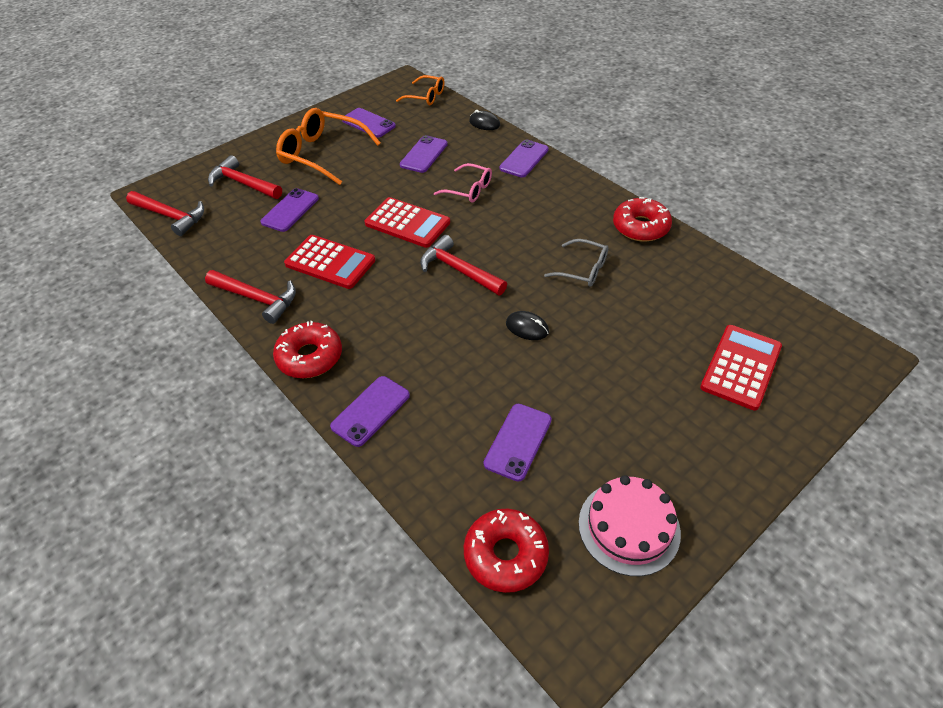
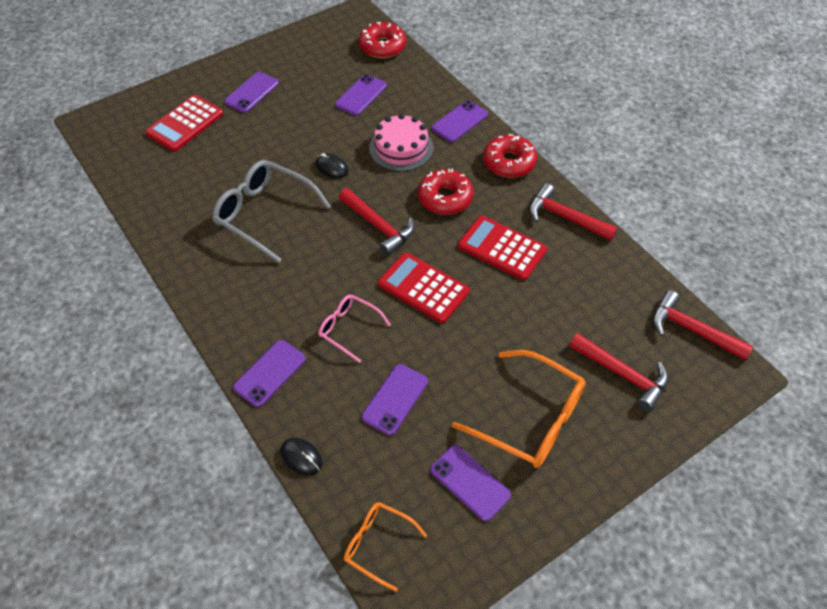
camera: 175 degrees left, 5 degrees up
(290, 210) = (555, 322): purple phone -> purple phone (252, 92)
(583, 270) = (264, 214): grey glasses -> grey glasses, size x1.76
(629, 527) = (309, 51): pink cake -> pink cake (401, 148)
(640, 227) = (186, 255): red donut -> red donut (445, 198)

